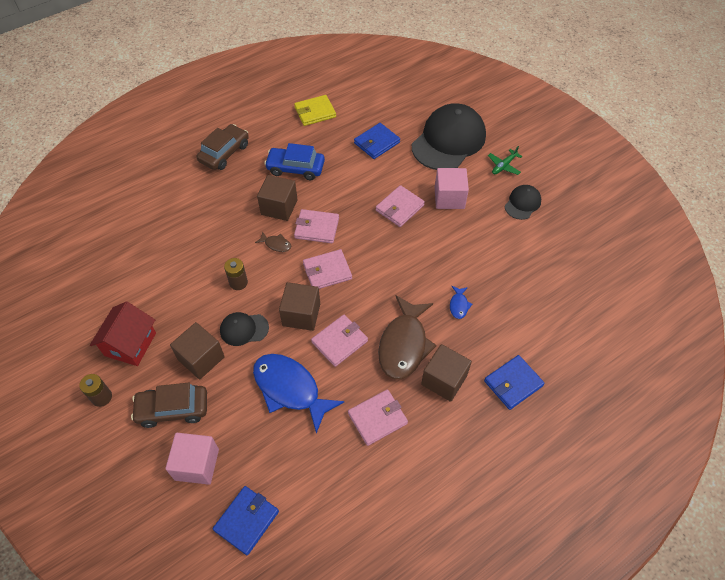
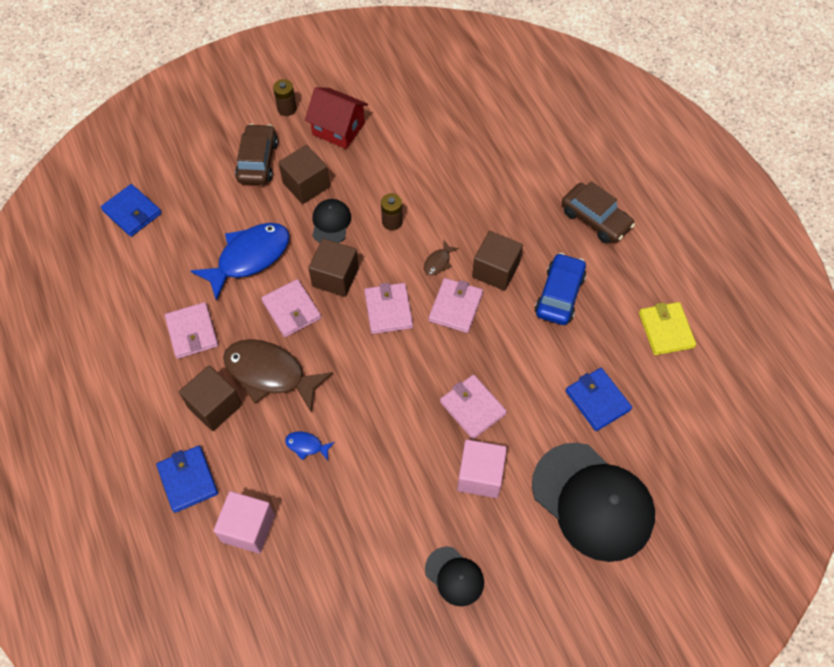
camera: 100 degrees right, 5 degrees up
(197, 464) = (197, 178): pink cube -> pink cube (248, 528)
(503, 166) = (531, 570): green plane -> none

